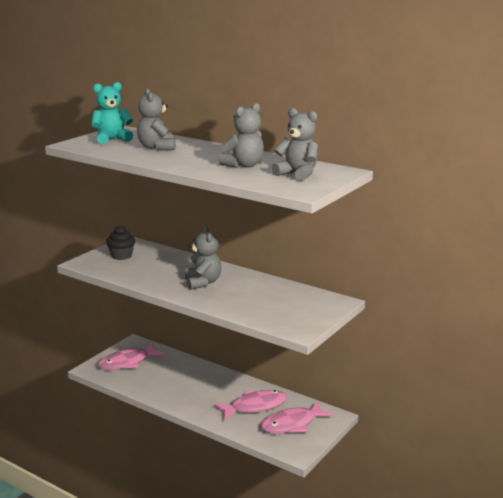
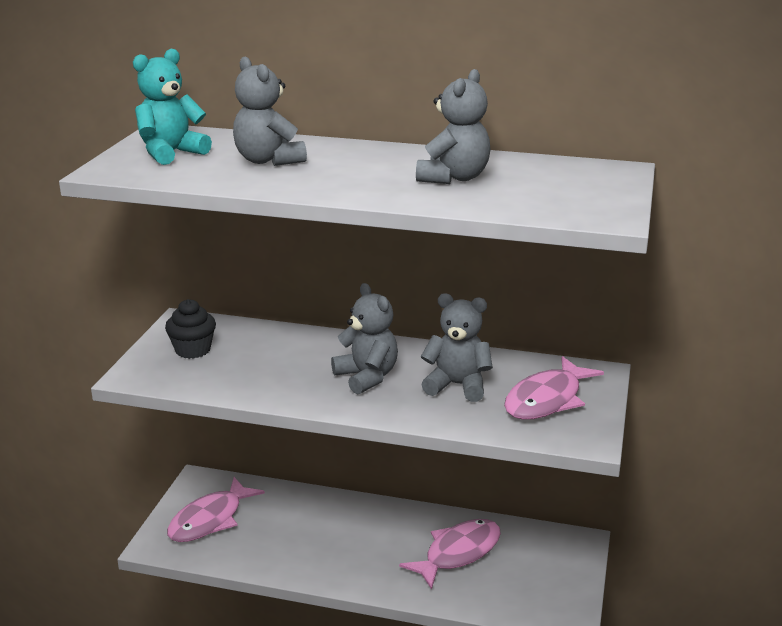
camera: 20 degrees left, 5 degrees up
(292, 424) = (531, 570): pink fish -> pink fish (547, 399)
(297, 174) = (557, 184): grey teddy bear -> grey teddy bear (457, 385)

